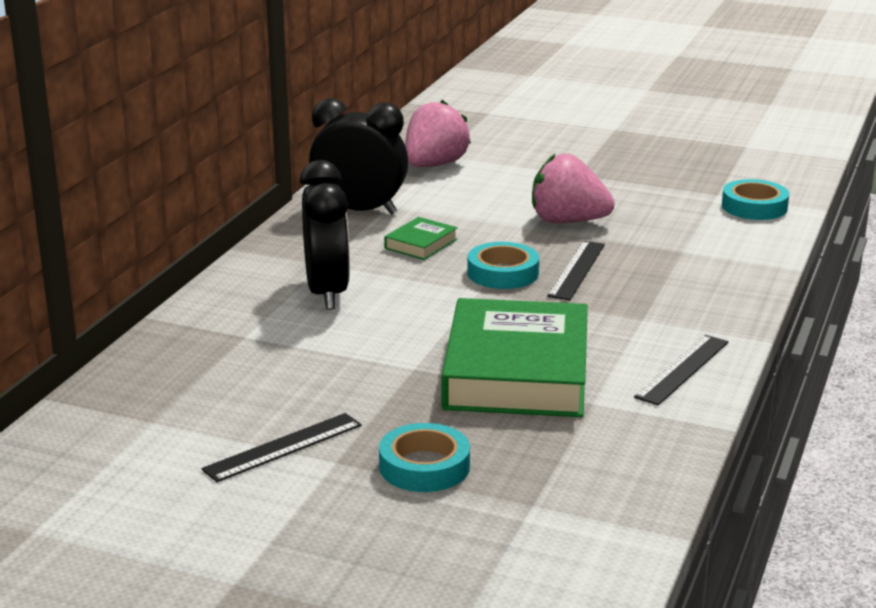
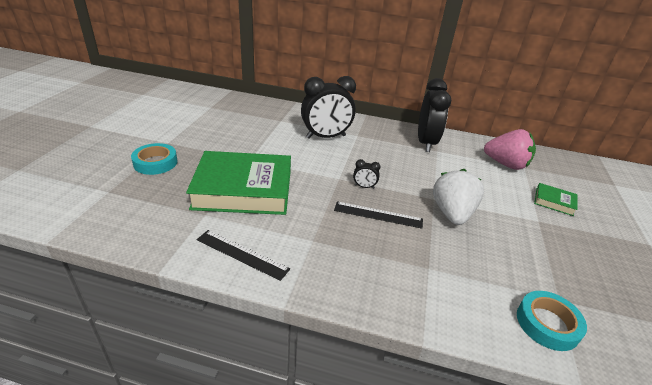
camera: 80 degrees right, 10 degrees up
(283, 447) = (183, 131): black ruler -> none
(421, 244) = (392, 161): green book -> green book (554, 202)
(503, 273) = (364, 187): turquoise tape -> black clock
(567, 221) = (452, 213): pink strawberry -> white strawberry

